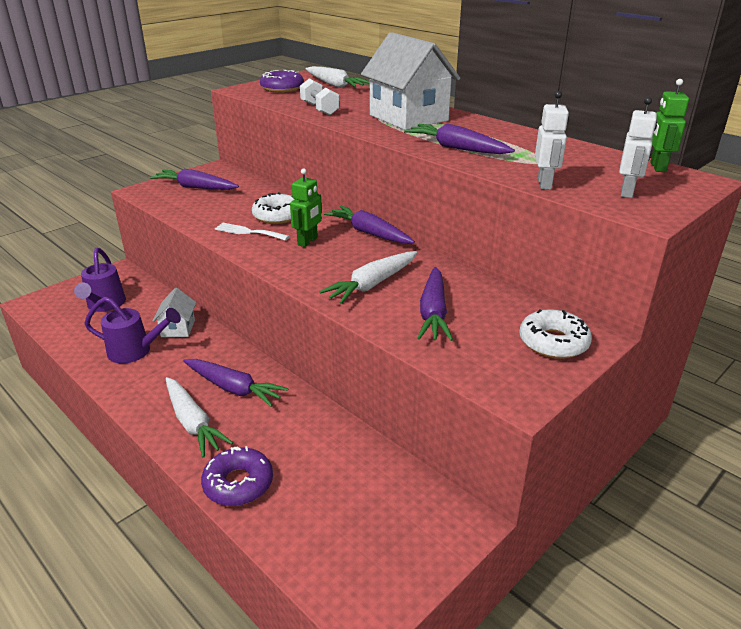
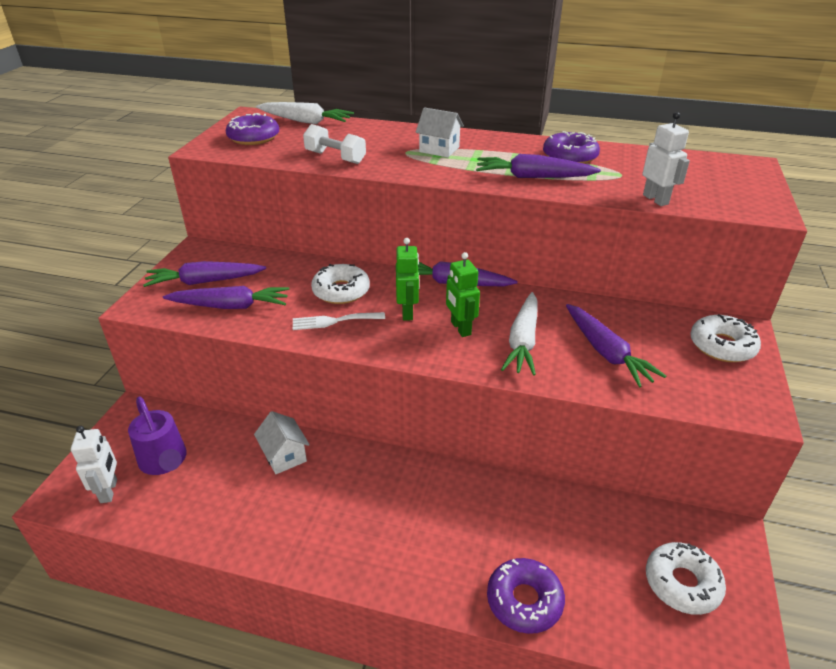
camera: 30 degrees left, 5 degrees up
(135, 351) = (265, 504): purple watering can -> none
(193, 423) = (414, 558): white carrot -> none
(233, 388) = (415, 500): purple carrot -> purple carrot (230, 306)
(377, 533) = (682, 583): none -> white donut
(408, 118) = (439, 149): white house -> white house, size x0.49
(516, 142) = (569, 157): none -> purple donut
(627, 192) = (722, 191): white robot -> white robot (109, 491)
(657, 167) = (706, 158): green robot -> green robot (460, 328)

